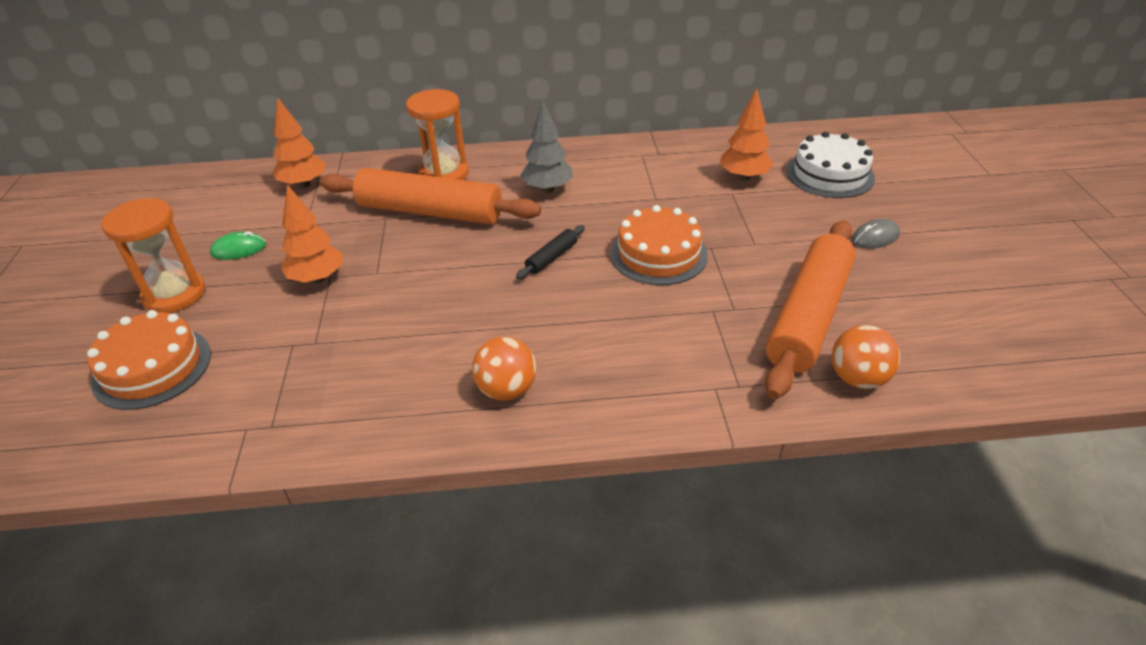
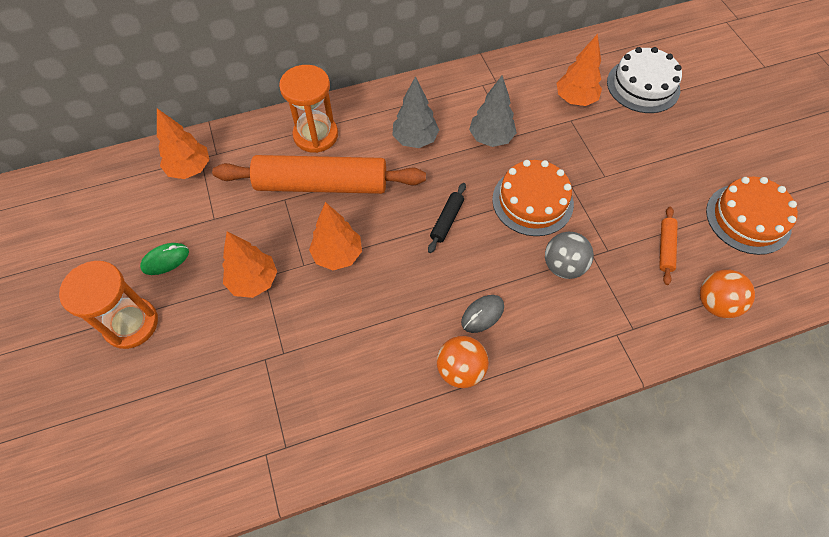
camera: 15 degrees left, 20 degrees up
(152, 367) = (153, 409): orange cake -> orange cake (748, 218)
(417, 270) = (337, 255): none -> orange tree
(632, 197) = (491, 138): none -> grey tree
(673, 315) = (563, 266): none -> grey ball
(808, 316) = (665, 248): orange rolling pin -> orange rolling pin, size x0.41
(875, 237) = (694, 153): grey mouse -> grey mouse (482, 314)

